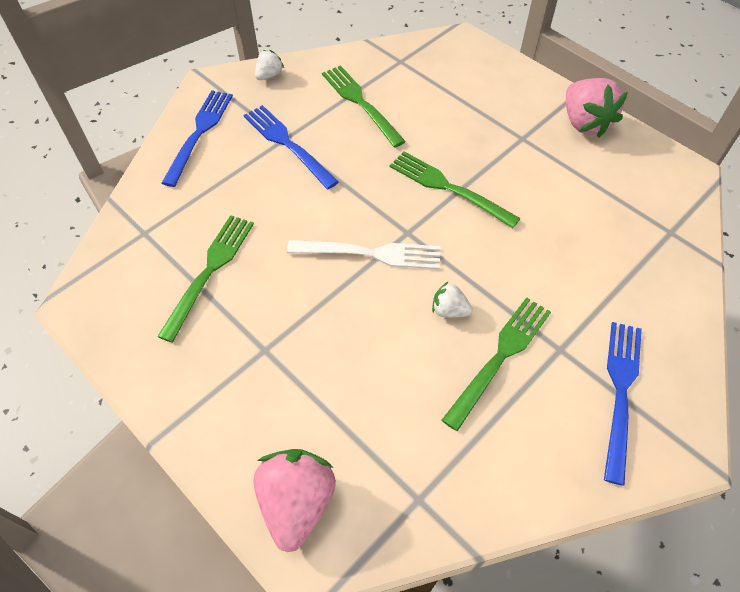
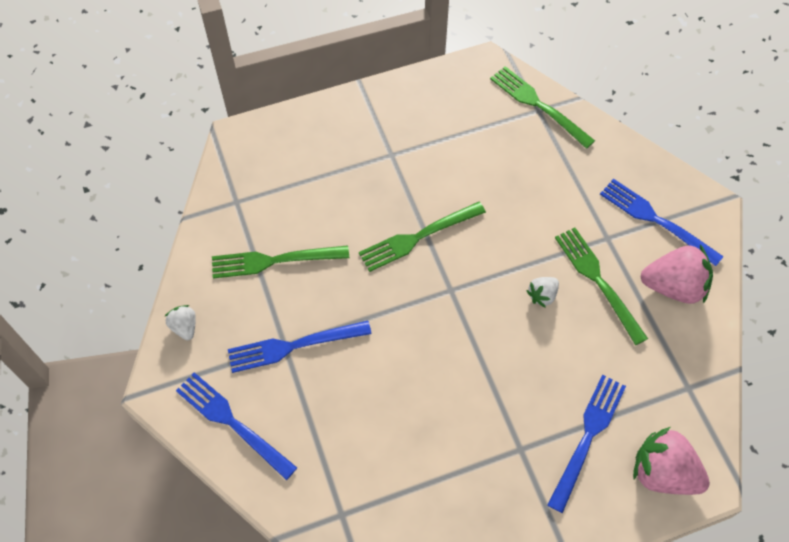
camera: 65 degrees left, 5 degrees up
(210, 270) = (416, 467): green fork -> green fork (538, 105)
(306, 408) = (587, 436): none -> blue fork
(371, 253) = (460, 328): white fork -> none
(584, 123) = (399, 102): pink strawberry -> pink strawberry (673, 286)

